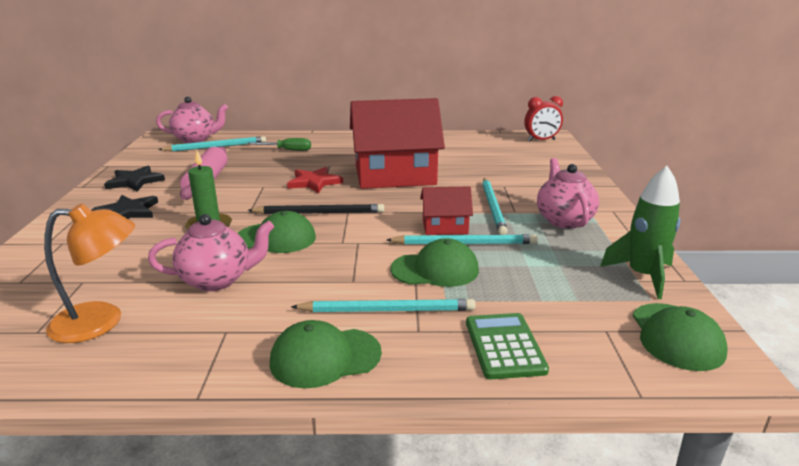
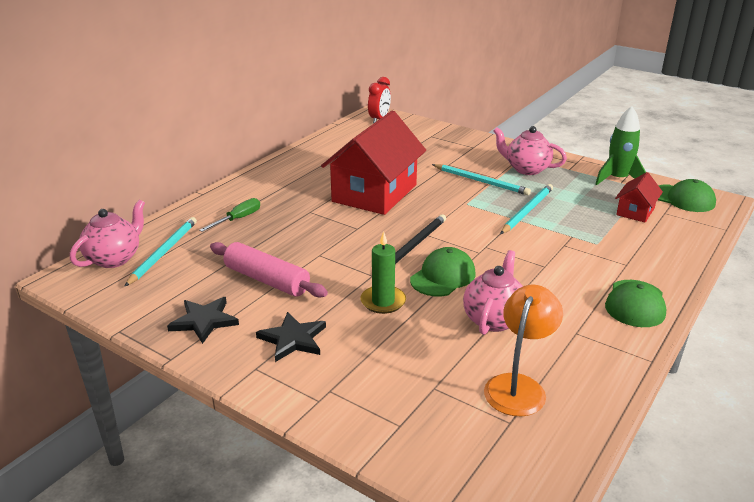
camera: 55 degrees left, 5 degrees up
(314, 182) = (343, 229): red star -> none
(387, 310) = (595, 266): turquoise pencil -> none
(435, 270) = (555, 233): green cap -> none
(445, 227) = (494, 208): red house -> red house (635, 211)
(504, 346) = (661, 245): green calculator -> none

